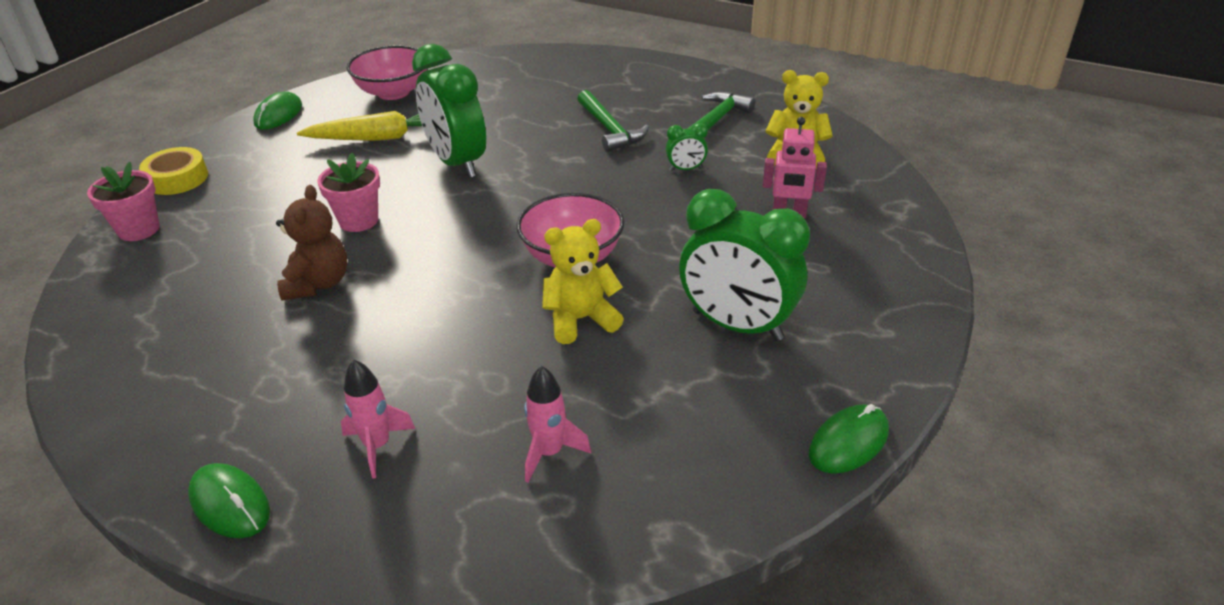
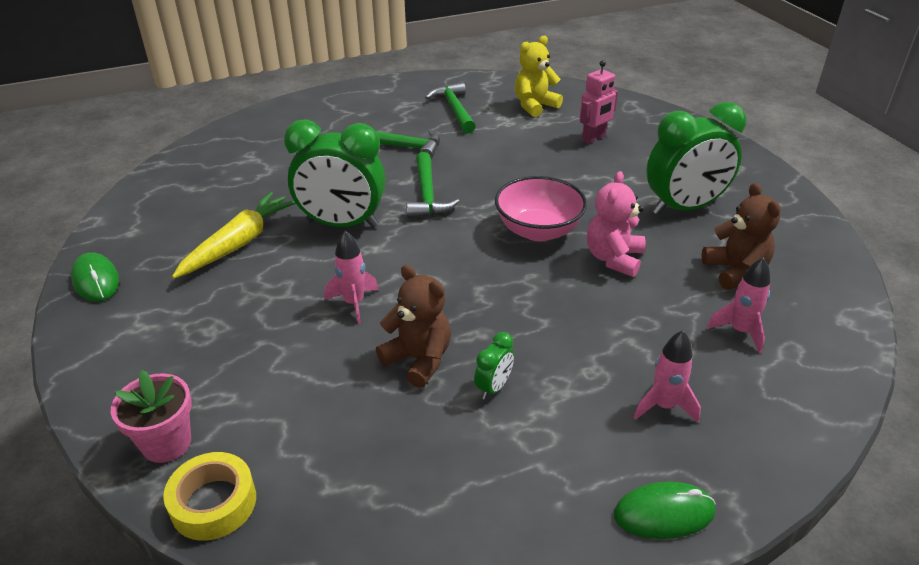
camera: 50 degrees left, 0 degrees up
(177, 178) = (107, 385): yellow tape -> yellow tape (213, 503)
(358, 220) = (354, 303): pink flower pot -> pink rocket
(393, 92) = (174, 207): pink bowl -> none
(551, 178) = (427, 195): none -> green hammer
(580, 319) = (613, 258): yellow teddy bear -> pink teddy bear
(658, 409) = (735, 271): none -> brown teddy bear
(685, 169) = (495, 145): green clock -> green clock (493, 387)
(848, 442) = (821, 225): green mouse -> none

